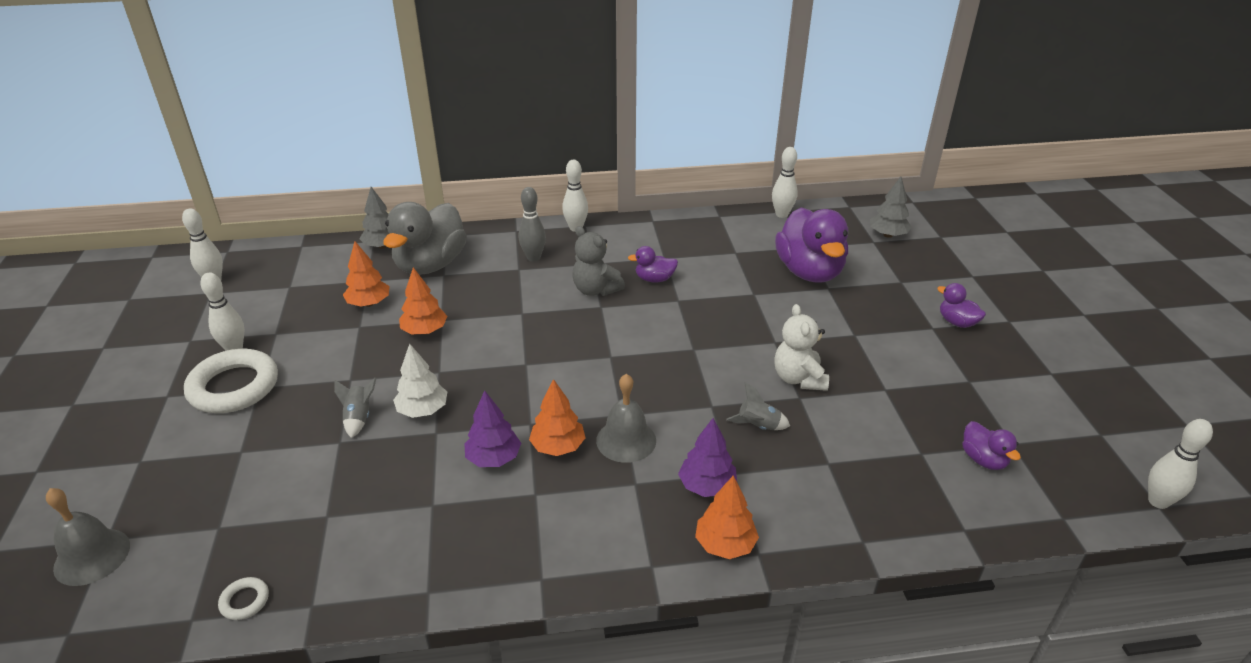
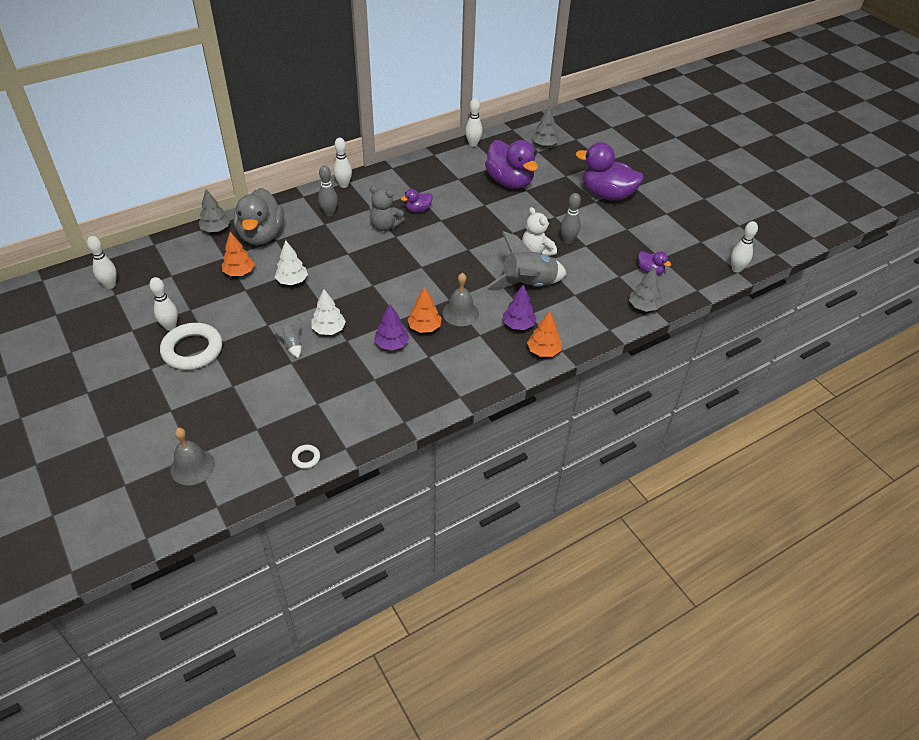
camera: 25 degrees left, 10 degrees up
(425, 331) = (292, 281): orange tree -> white tree
(758, 426) = (528, 285): grey rocket -> grey rocket, size x2.20
(859, 375) = (568, 241): none -> grey bowling pin
(945, 519) = (643, 307): none -> grey tree
(957, 322) = (607, 194): purple duck -> purple duck, size x2.16

